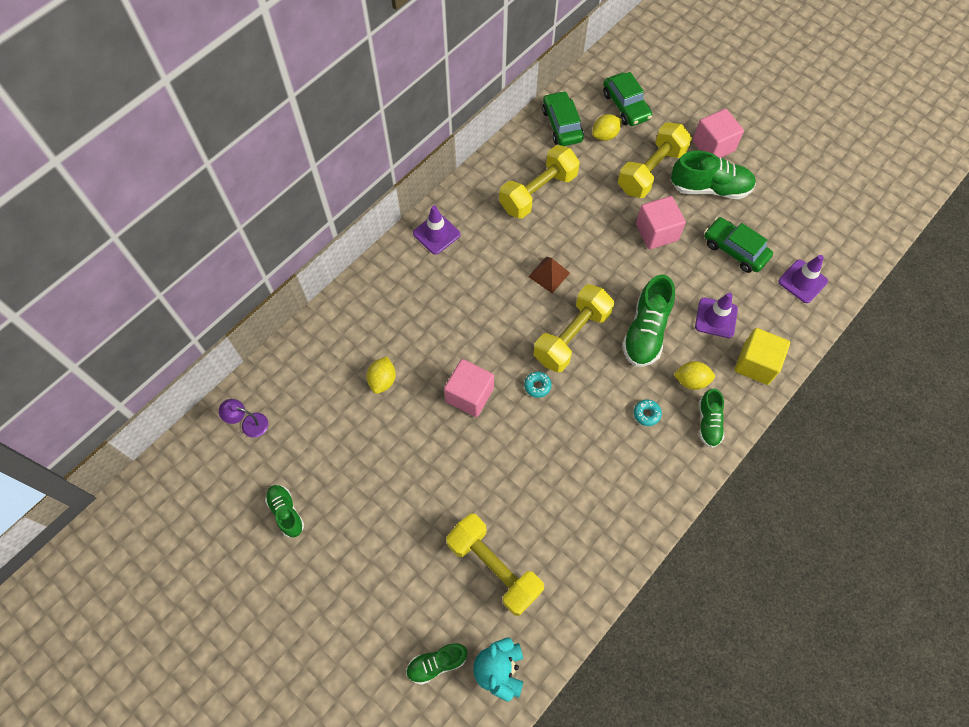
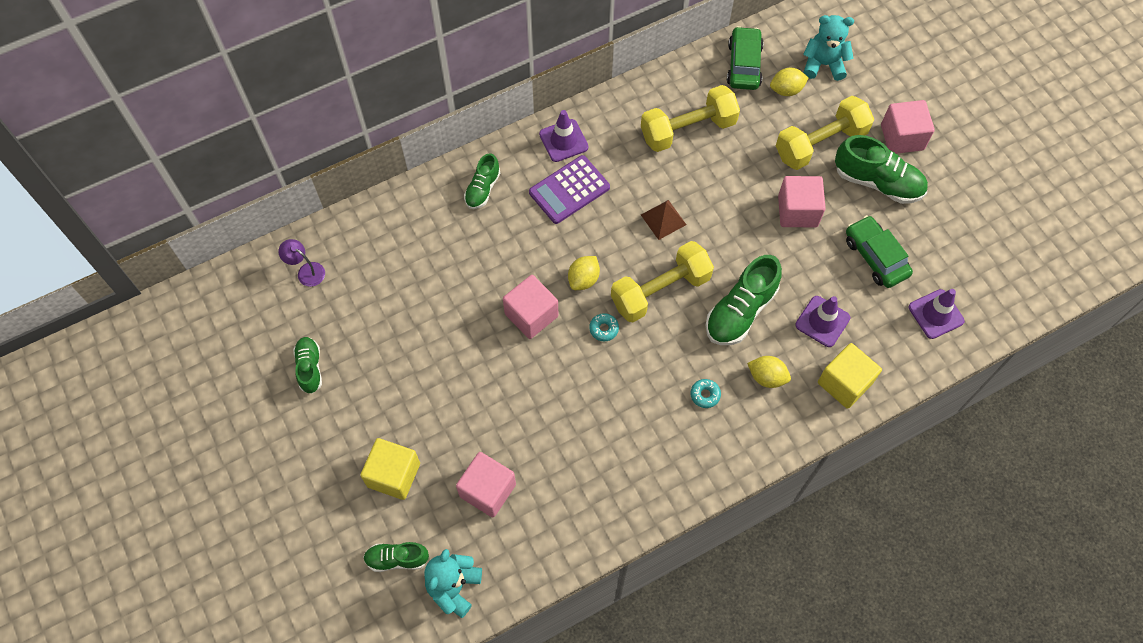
camera: 20 degrees right, 0 degrees up
(382, 380) = (451, 272): yellow lemon -> yellow lemon (583, 279)
(403, 585) = (393, 475): none -> yellow cube
(458, 275) = (569, 190): none -> purple calculator
(494, 567) = (487, 490): yellow dumbbell -> pink cube
(626, 106) = (823, 64): green car -> turquoise teddy bear
(708, 423) = (766, 426): green shoe -> green shoe (482, 189)

